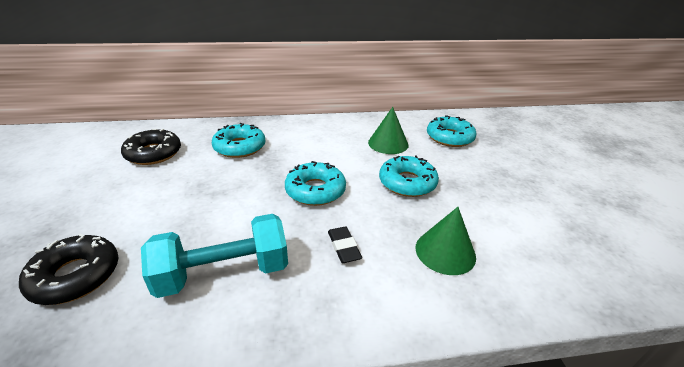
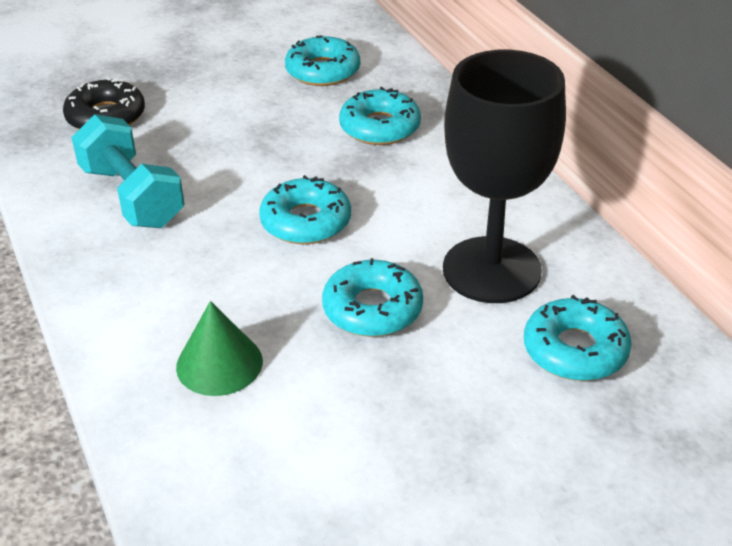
camera: 75 degrees right, 5 degrees up
(153, 153) = (323, 71): black donut -> turquoise donut
(343, 247) = (198, 271): black eraser -> none
(388, 143) = (491, 270): green cone -> black goblet

